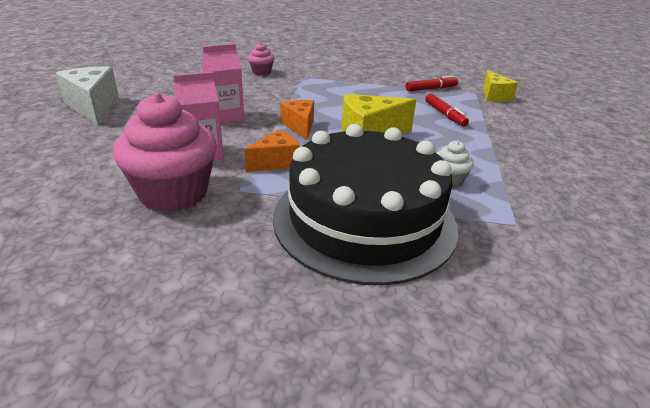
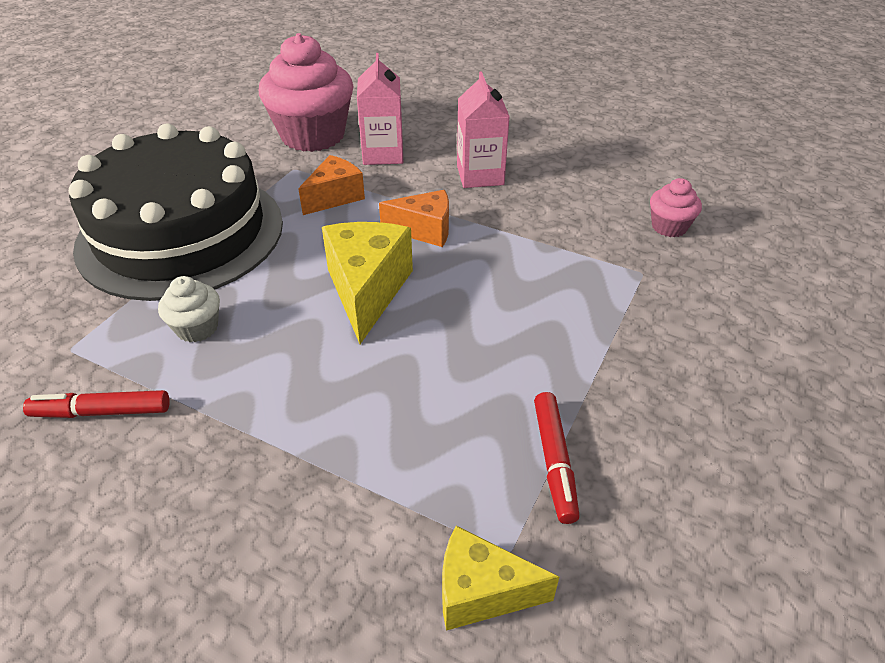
camera: 110 degrees right, 10 degrees up
(93, 107) = (536, 96): white cheese -> none
(276, 162) = (335, 197): orange cheese -> orange cheese turned 120 degrees counterclockwise
(445, 114) = (405, 422): red marker -> red marker (102, 412)

